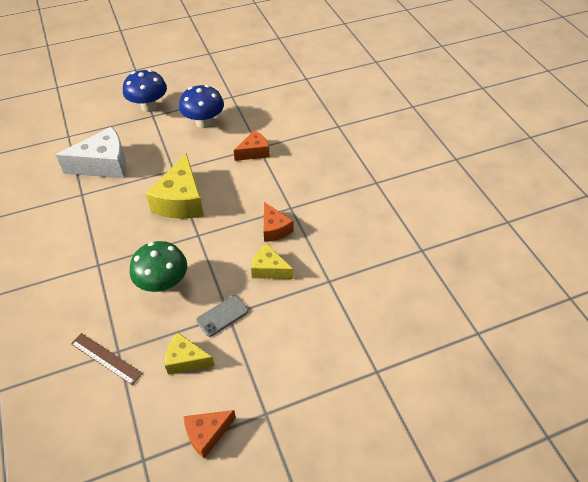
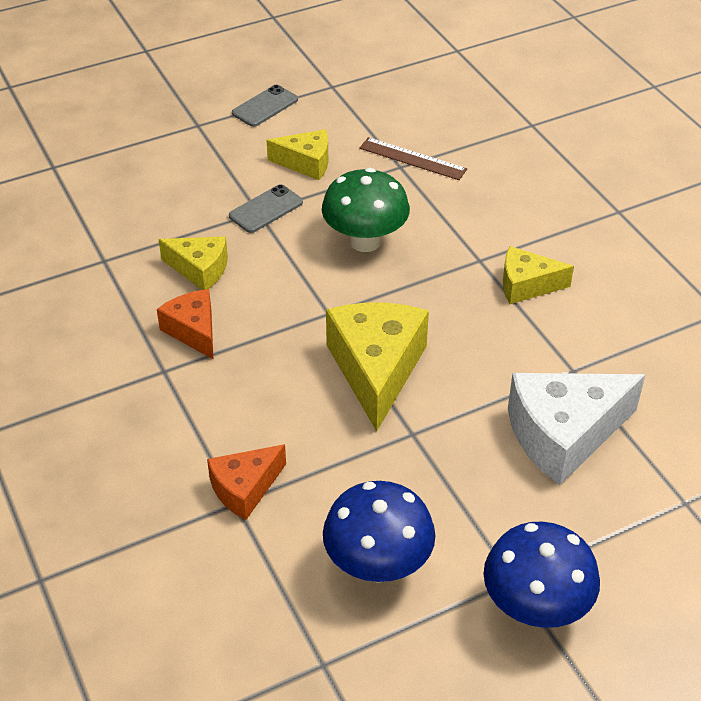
camera: 175 degrees right, 5 degrees down
(79, 245) = (526, 285): none -> yellow cheese
(207, 434) = (265, 106): orange cheese -> grey phone

